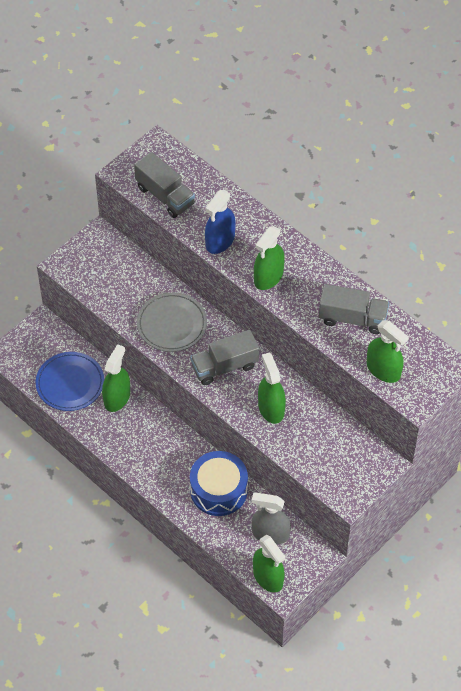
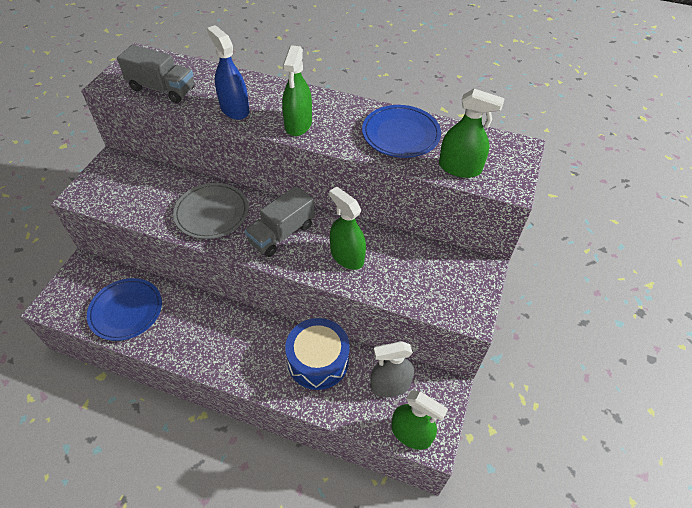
camera: 25 degrees left, 5 degrees down
(117, 398) = (179, 308): green spray bottle -> none
(220, 241) = (234, 109): blue spray bottle -> blue spray bottle turned 135 degrees clockwise
(352, 318) = (400, 134): grey truck -> blue plate

